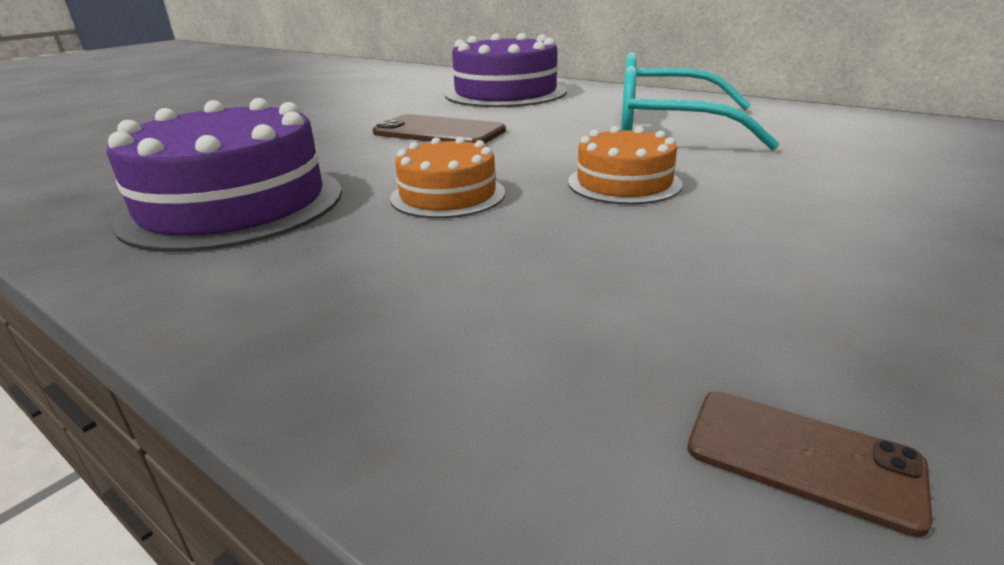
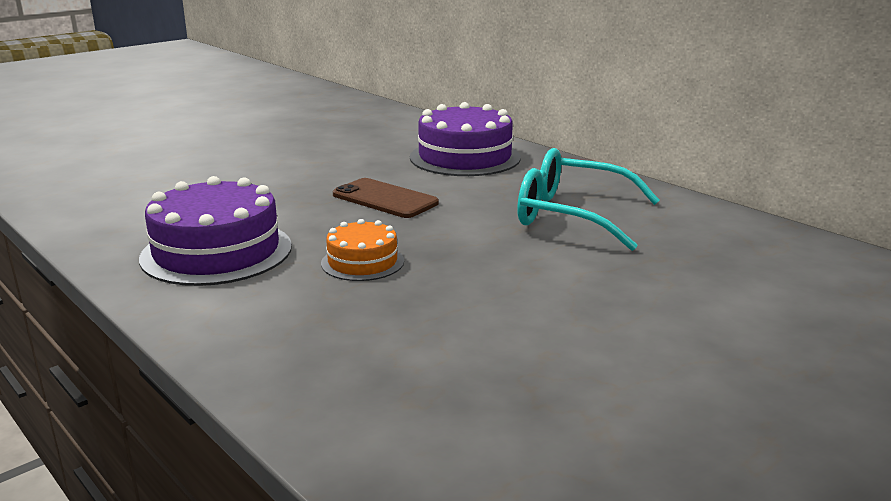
camera: 10 degrees right, 5 degrees down
(624, 183) = (493, 267): orange cake -> none
(802, 457) = (454, 433): brown phone -> none

